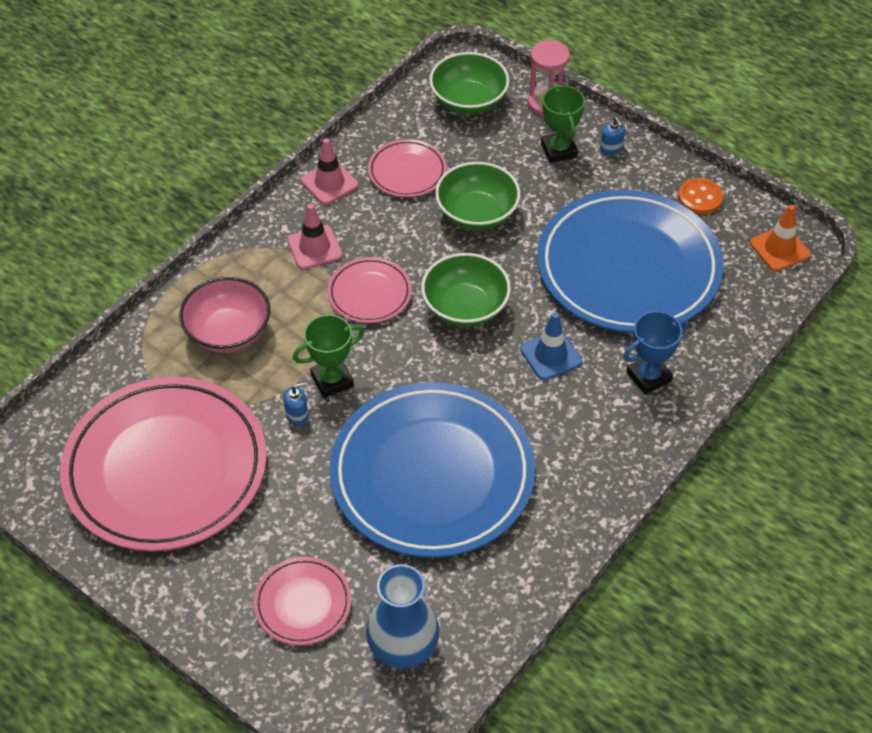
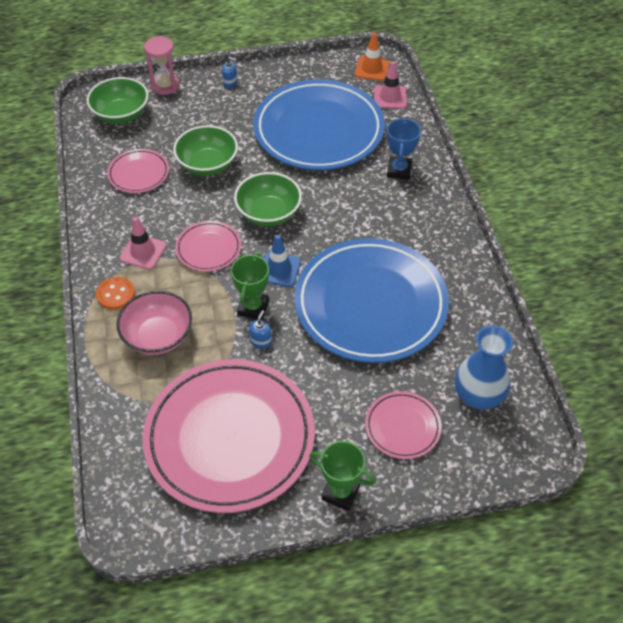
camera: 50 degrees left, 0 degrees up
(329, 183) = (102, 213): pink traffic cone -> pink traffic cone (390, 97)
(550, 355) = (342, 199): blue traffic cone -> blue traffic cone (279, 270)
(558, 150) = (205, 103): green trophy -> green trophy (340, 492)
(700, 198) = (305, 74): orange button -> orange button (115, 294)

